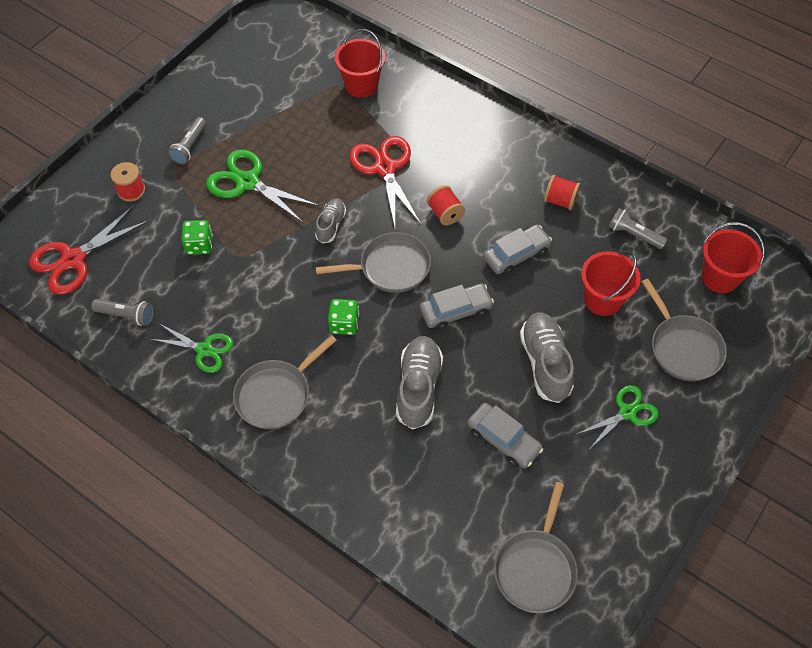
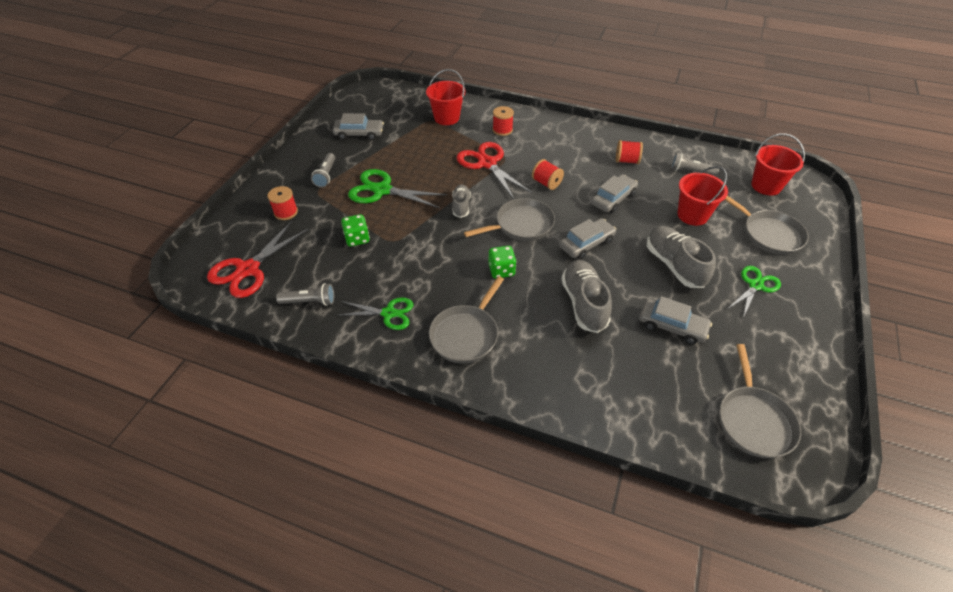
camera: 15 degrees left, 10 degrees down
(246, 89) = (359, 134): none -> grey car
(424, 119) = (502, 130): none -> red spool

